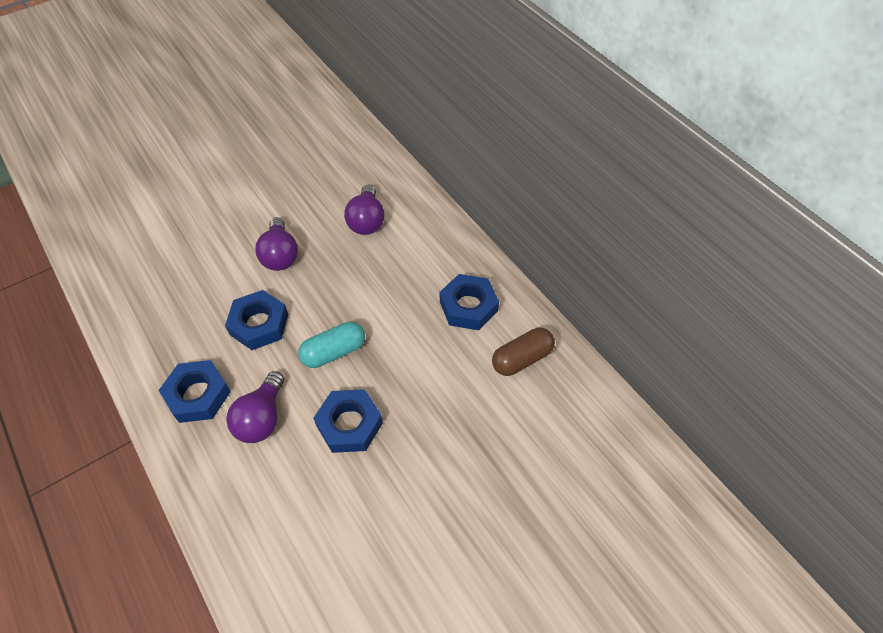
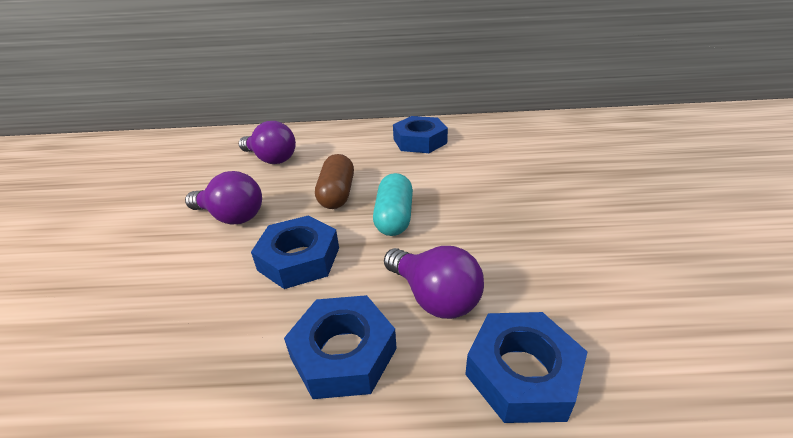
camera: 55 degrees left, 20 degrees down
(349, 424) = (492, 233): blue nut -> blue nut (522, 373)
(522, 359) = (490, 135): brown capsule -> brown capsule (337, 194)

